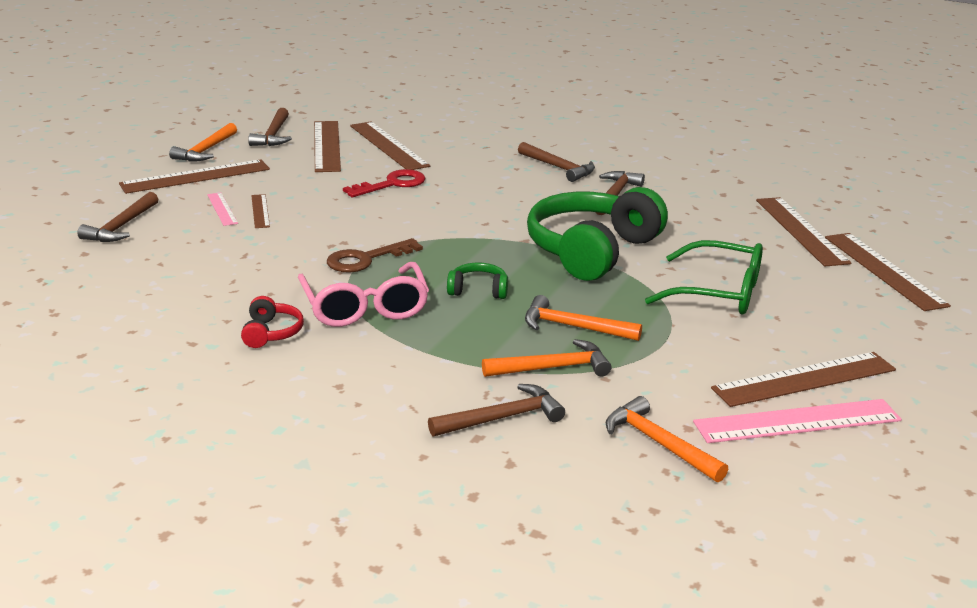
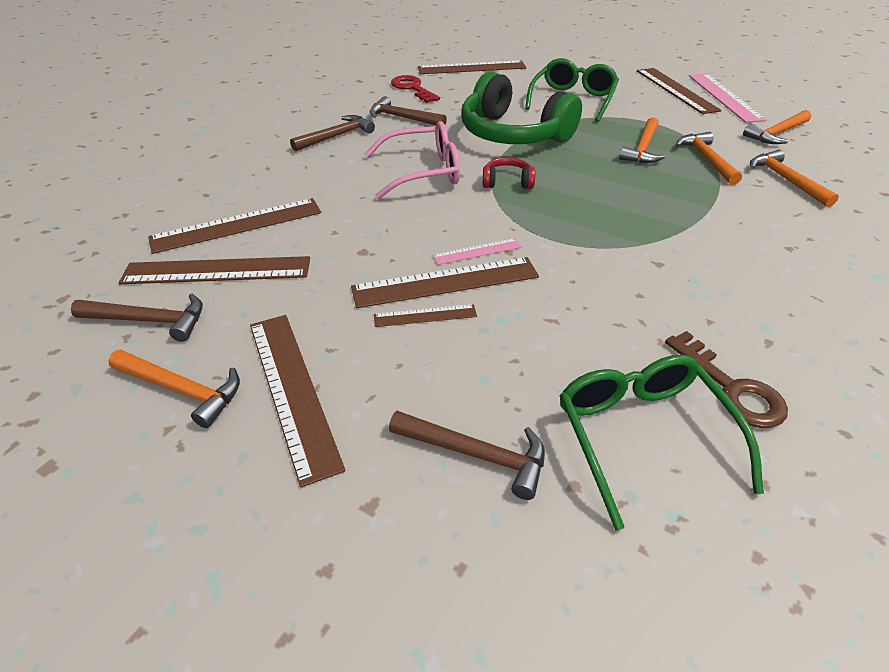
camera: 85 degrees left, 15 degrees up
(113, 278) = (642, 436): none -> green glasses
(222, 209) = (416, 351): pink ruler -> pink ruler (477, 251)
(271, 333) = (721, 289): red headphones -> red headphones (507, 182)
(365, 307) = (648, 237): pink glasses -> pink glasses (423, 172)
(366, 259) = (548, 237): brown key -> brown key (731, 388)
(392, 184) = (358, 222): red key -> red key (412, 88)
(478, 290) = (596, 182): green headphones -> none
(502, 418) = (786, 180): brown hammer -> orange hammer
(883, 270) = (528, 55): brown ruler -> brown ruler (446, 282)

